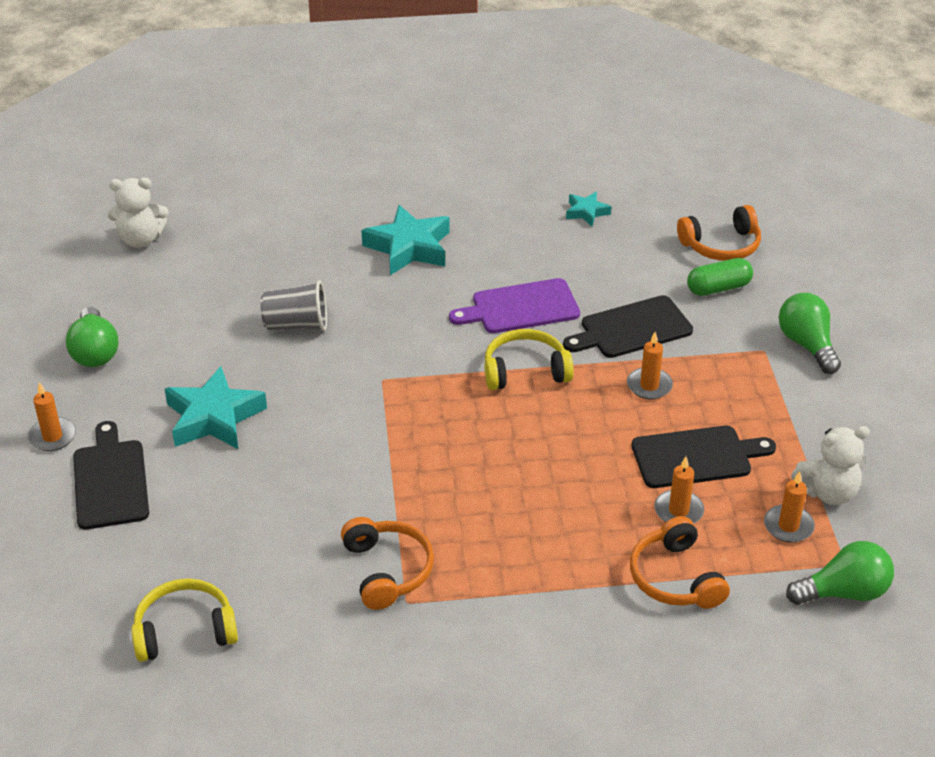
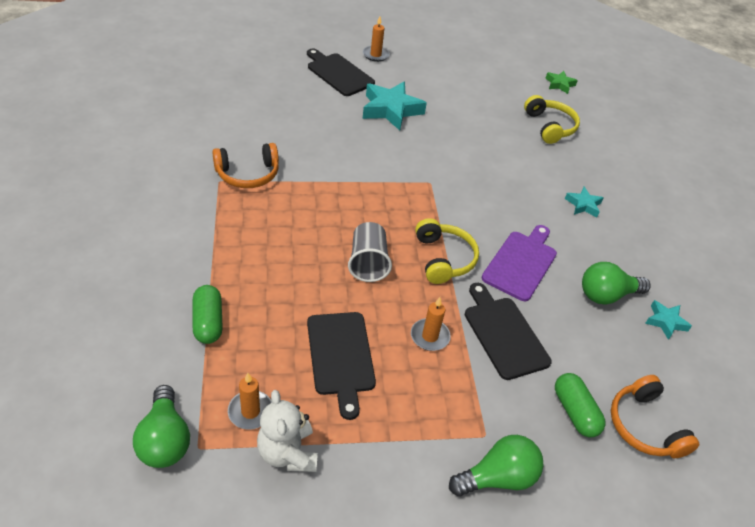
camera: 85 degrees right, 5 degrees up
(95, 352) = (448, 68): green light bulb -> green light bulb (606, 295)
(110, 481) = (339, 73): black cutting board -> black cutting board turned 120 degrees counterclockwise
(141, 239) = (559, 84): white teddy bear -> green star
(185, 630) = (219, 97): yellow headphones -> yellow headphones (550, 126)
(296, 325) = (483, 146): grey cup -> grey cup (368, 263)
(409, 247) = (583, 205): turquoise star -> turquoise star, size x0.52
(521, 307) = (521, 263): purple cutting board -> purple cutting board turned 45 degrees clockwise
(675, 578) = (208, 322): orange headphones -> green capsule
(678, 511) = (279, 335): orange candle -> none

